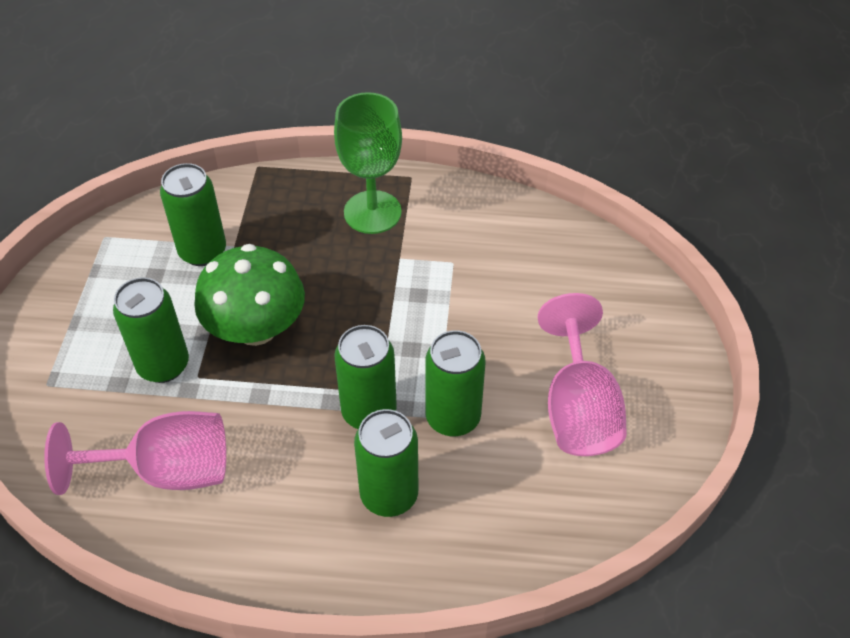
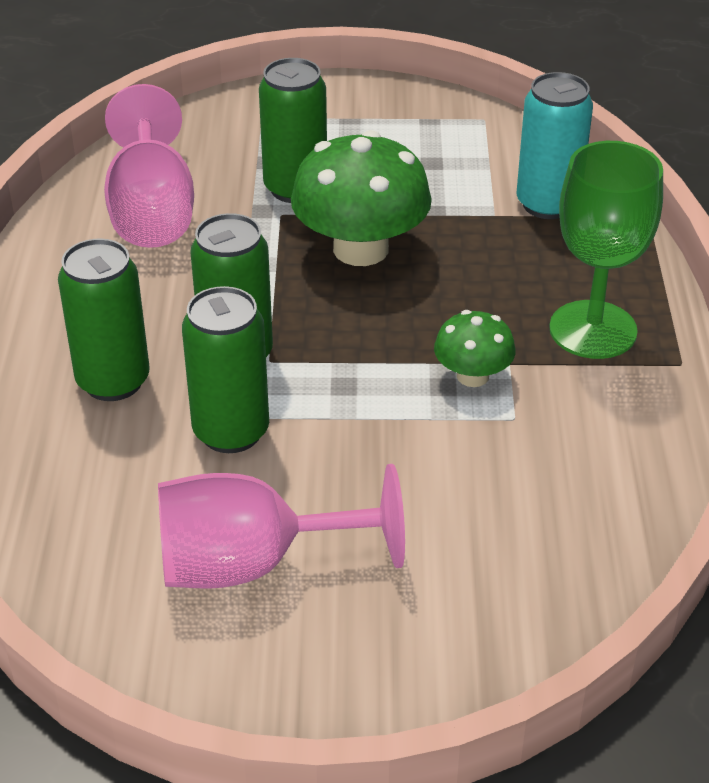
camera: 85 degrees right, 10 degrees down
(202, 251) = (478, 192): green can -> none
(228, 215) = (548, 204): none -> turquoise can
(410, 278) = (472, 376): none -> green mushroom

